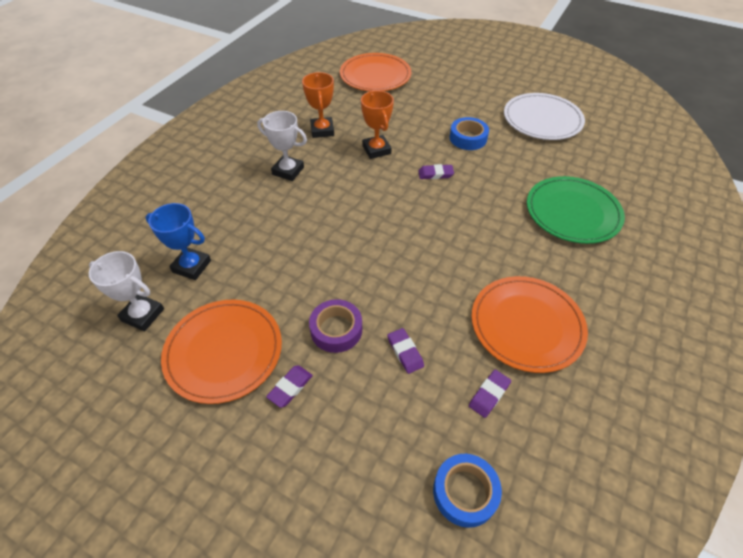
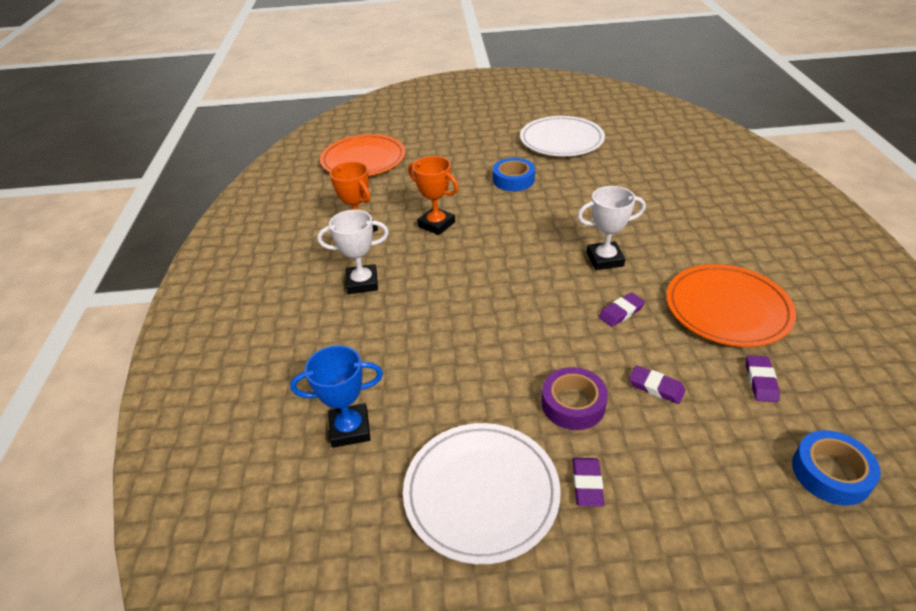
camera: 30 degrees left, 10 degrees down
(143, 315) = (343, 512): white trophy -> white trophy (605, 259)
(224, 352) = (481, 493): orange plate -> white plate
(435, 174) = (516, 222): purple eraser -> purple eraser (621, 312)
(572, 212) = (665, 202): green plate -> none

